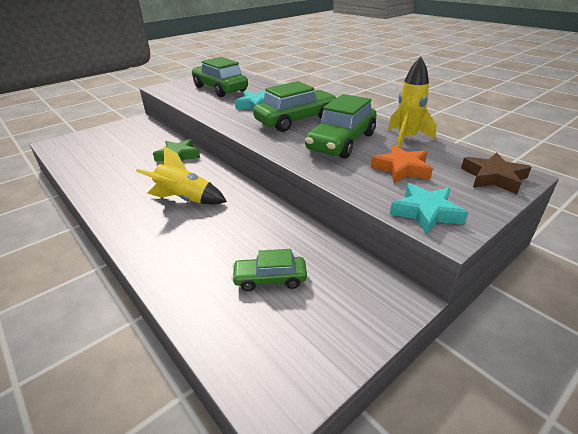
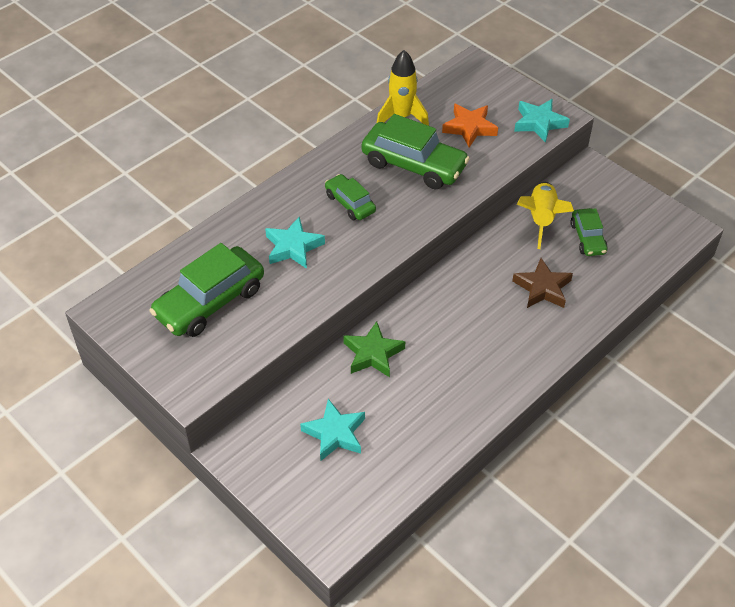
camera: 95 degrees left, 15 degrees up
(125, 144) = (335, 433): none -> turquoise star
(185, 199) = (480, 320): yellow rocket -> yellow rocket (541, 219)
(296, 120) = (350, 203): green car -> green car, size x0.56
(493, 177) = (478, 78): brown star -> brown star (542, 288)

